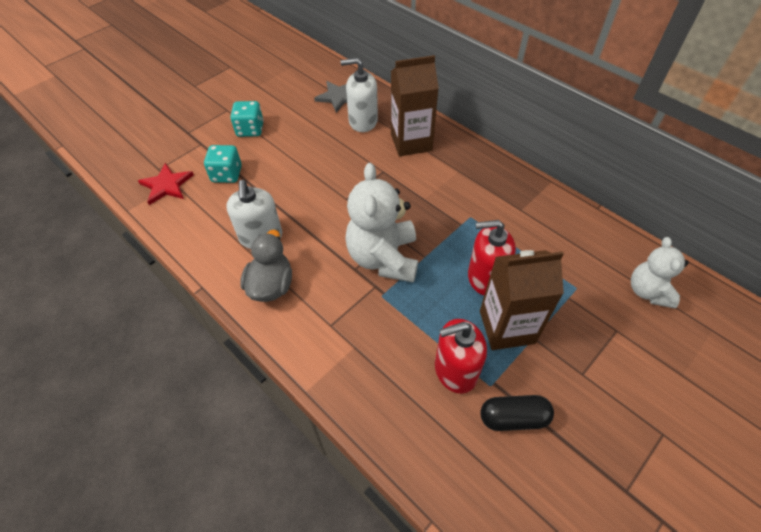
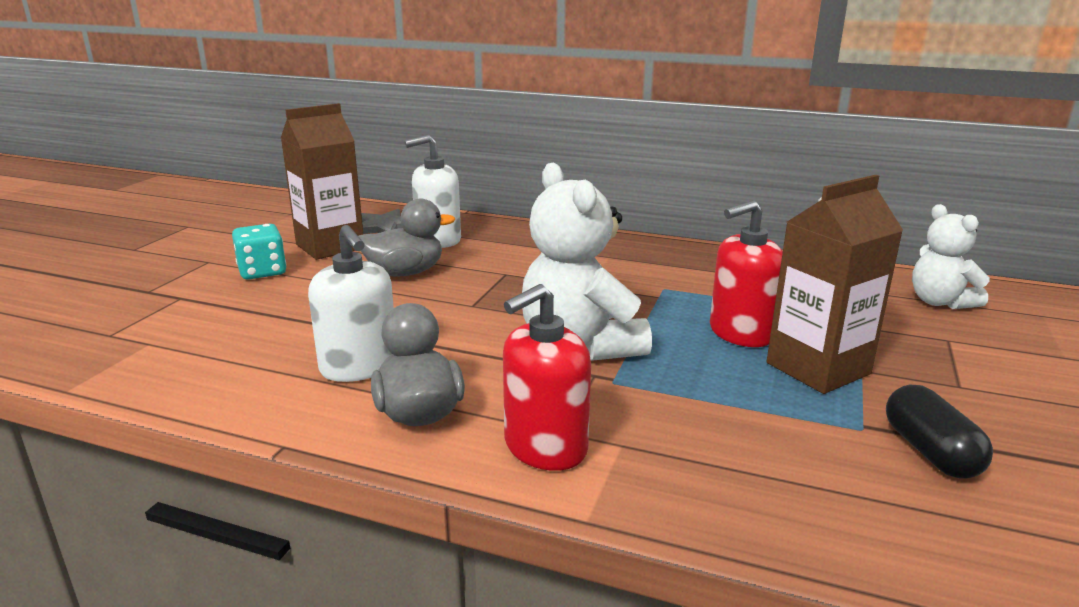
camera: 25 degrees left, 30 degrees down
(166, 185) = (137, 348): red star -> none
(227, 174) = (250, 318): turquoise dice -> none
(326, 153) = (405, 273): none -> grey duck
(411, 142) = (522, 245): brown carton -> brown carton (330, 246)
(455, 370) = (798, 427): red soap dispenser -> red soap dispenser (545, 447)
(513, 418) = (930, 452): black capsule -> black capsule turned 75 degrees counterclockwise

